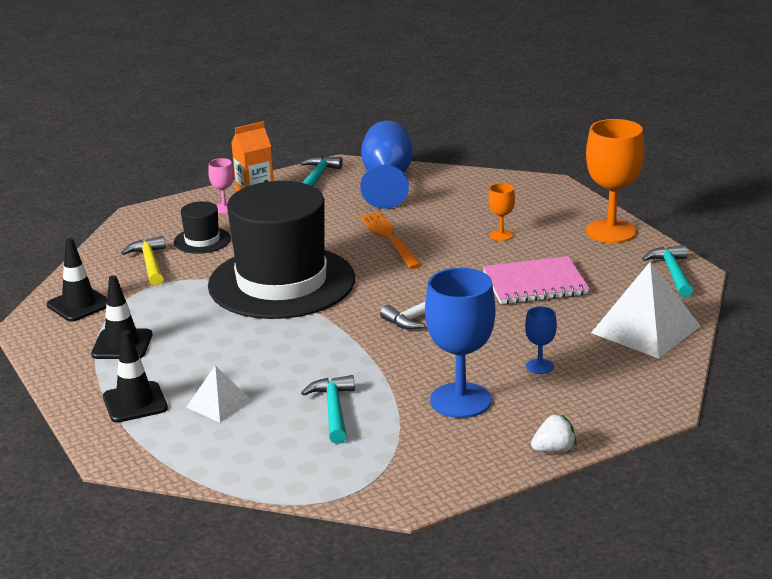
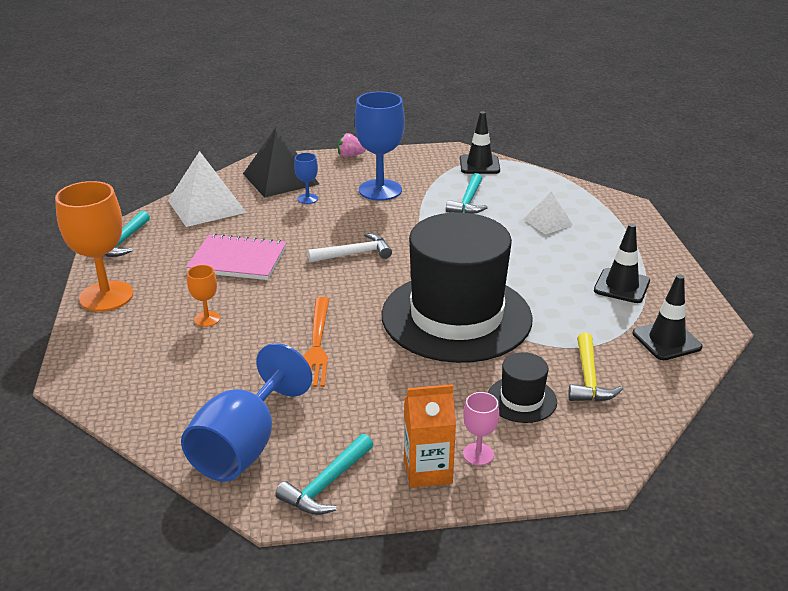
camera: 160 degrees left, 5 degrees up
(135, 402) = (611, 236): black traffic cone -> black traffic cone (479, 165)
(554, 450) = (350, 156): white strawberry -> pink strawberry
(606, 386) = (281, 179): none -> black pyramid

